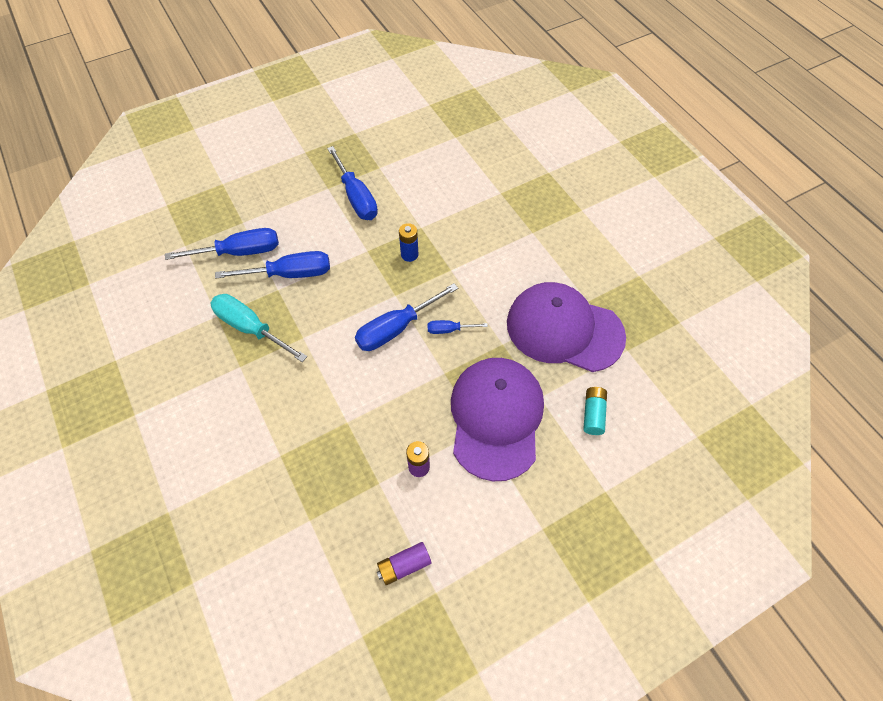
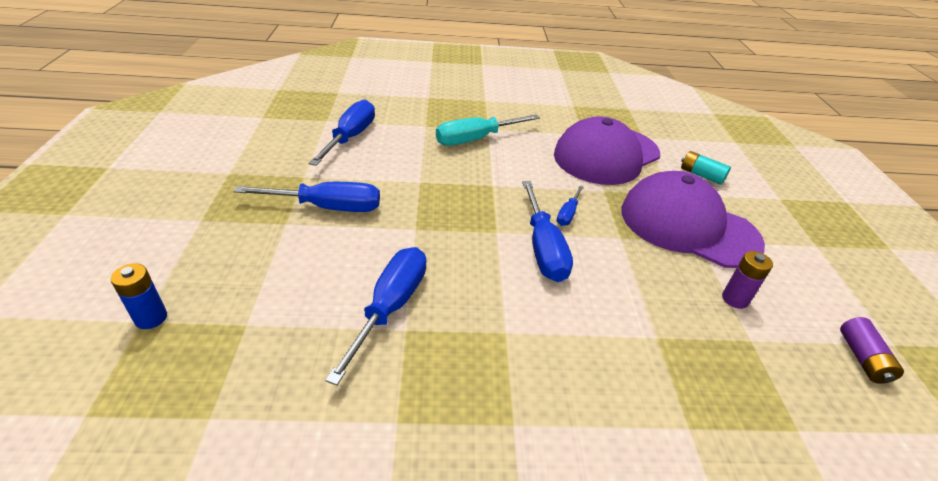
camera: 65 degrees left, 20 degrees down
(239, 252) = (299, 349): blue screwdriver -> blue screwdriver (350, 138)
(251, 328) = (453, 384): turquoise screwdriver -> turquoise screwdriver (476, 139)
(409, 254) = (449, 202): blue battery -> blue battery (151, 318)

